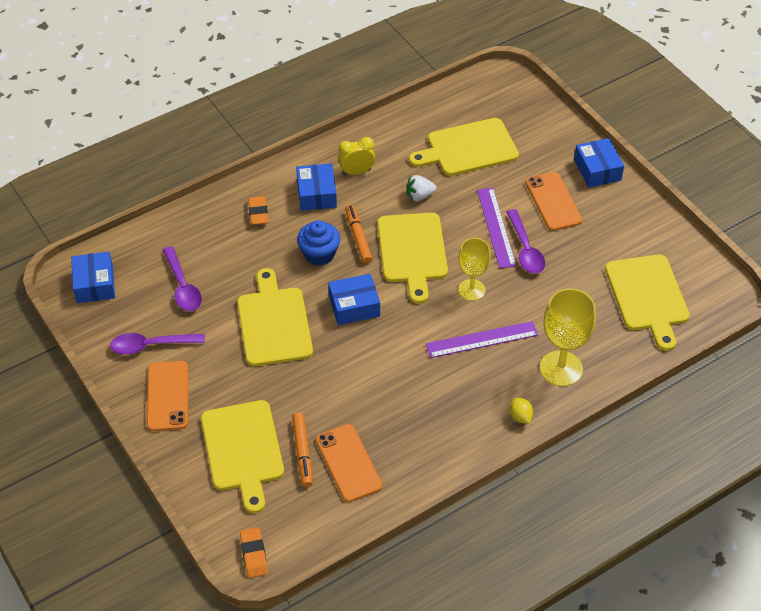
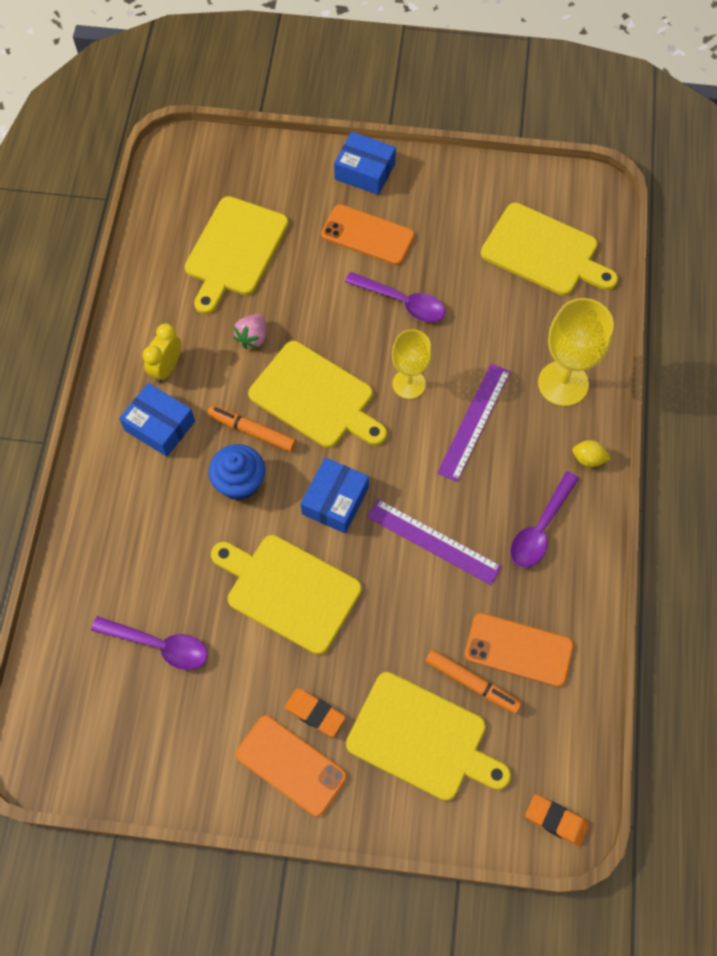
camera: 50 degrees left, 15 degrees up
(95, 284) = (70, 735): blue box -> none
(151, 345) = (209, 734): purple spoon -> purple spoon (540, 528)
(258, 213) = (131, 499): orange eraser -> orange eraser (314, 713)
(419, 196) = (252, 337): white strawberry -> pink strawberry
(496, 227) = (353, 305): purple ruler -> purple ruler (433, 541)

